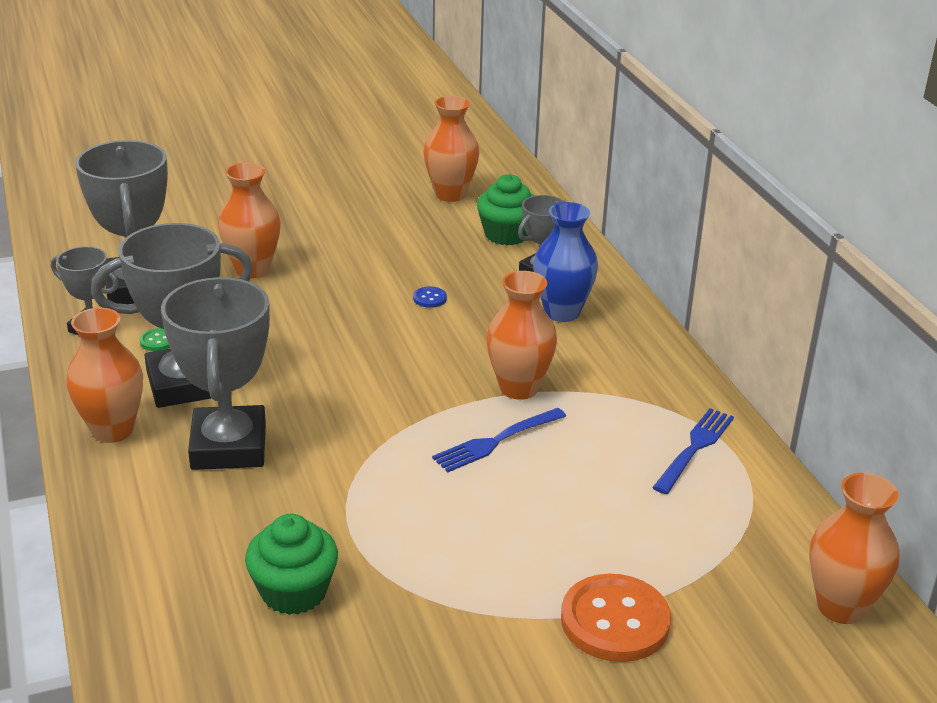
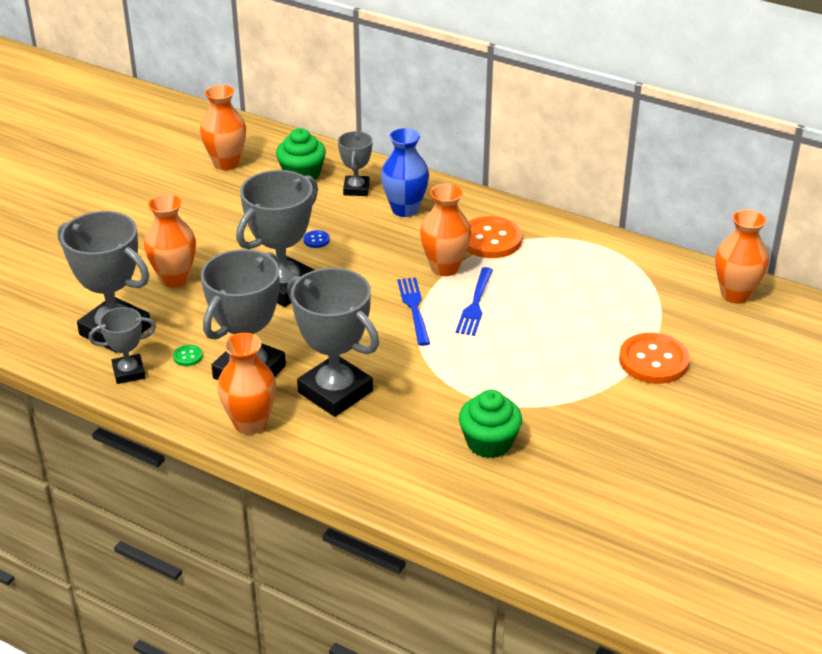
camera: 40 degrees left, 5 degrees up
(334, 324) = (283, 286): none -> grey trophy
(611, 386) = (490, 240): none -> orange button
(694, 448) = (576, 252): blue fork -> blue fork (414, 308)

